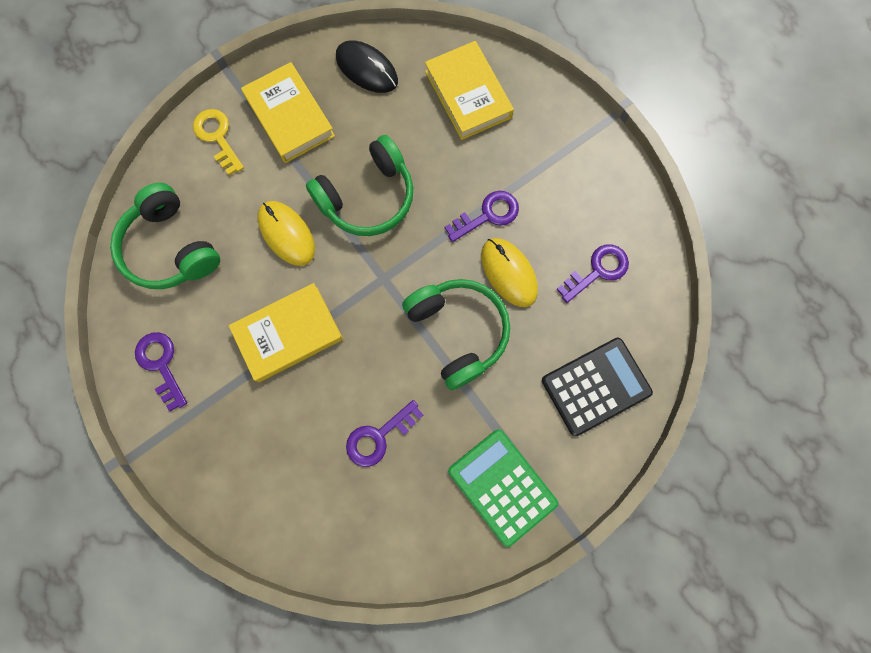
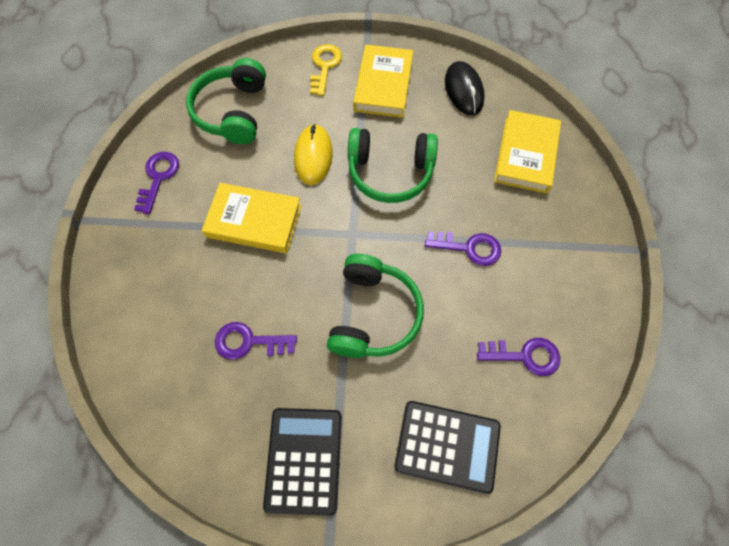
camera: 40 degrees right, 10 degrees down
(502, 486) = (304, 459): green calculator -> black calculator
(508, 273) = (449, 301): yellow mouse -> none

